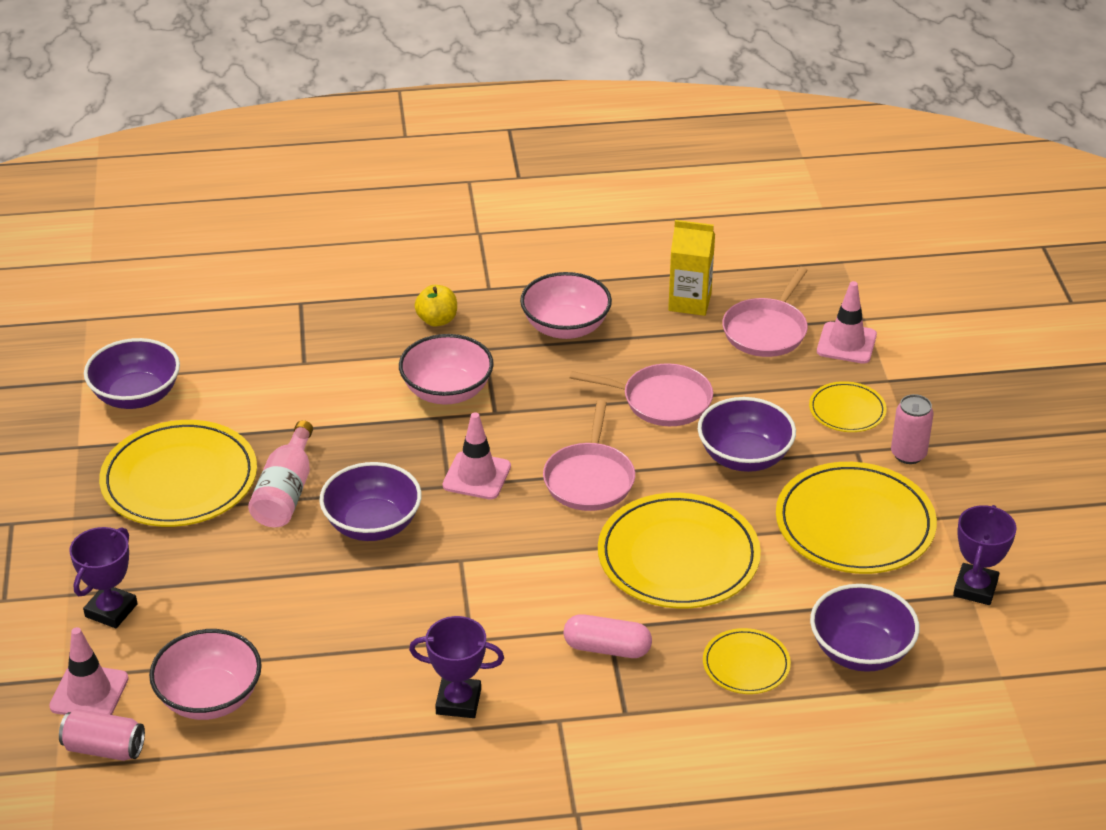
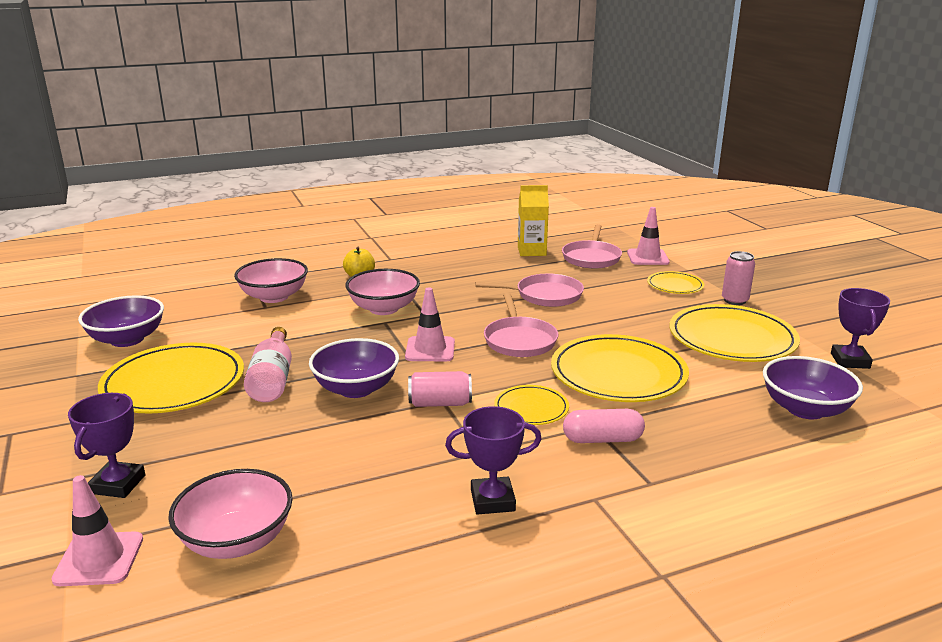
camera: 15 degrees left, 15 degrees down
(104, 748) = (121, 611): pink can -> pink can (440, 403)
(565, 327) = (454, 270): pink bowl -> pink bowl (274, 297)
(744, 457) = (624, 315): purple bowl -> none
(746, 664) = (725, 432): yellow plate -> yellow plate (531, 408)

